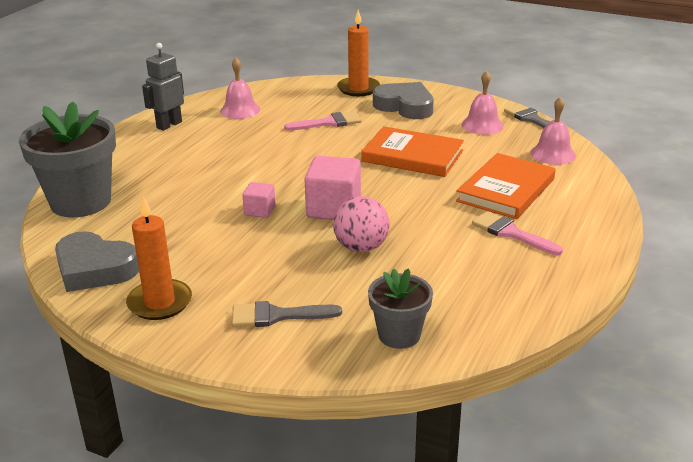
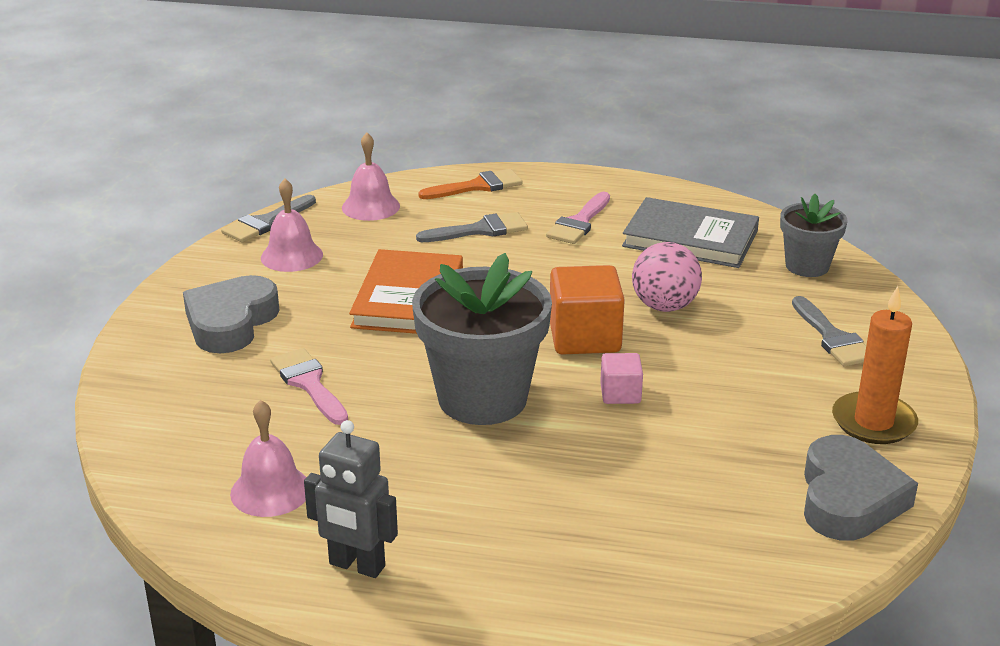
camera: 105 degrees left, 0 degrees up
(80, 202) = (689, 580): grey flower pot -> grey flower pot (482, 398)
(333, 209) = (584, 337): pink cube -> orange cube
(358, 89) = (155, 375): orange candle -> none
(470, 282) = (690, 238): none -> grey book
(506, 190) = (480, 230): orange book -> grey brush
(586, 197) = (477, 186): none -> orange brush

